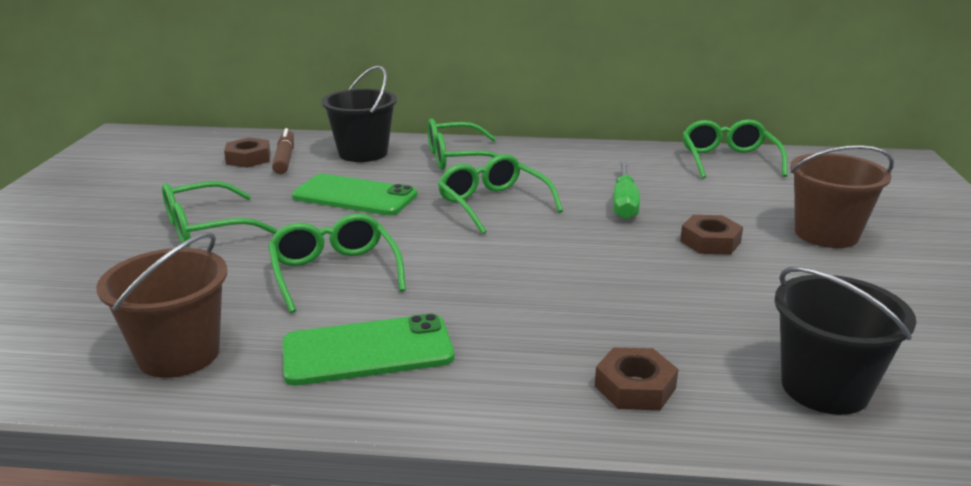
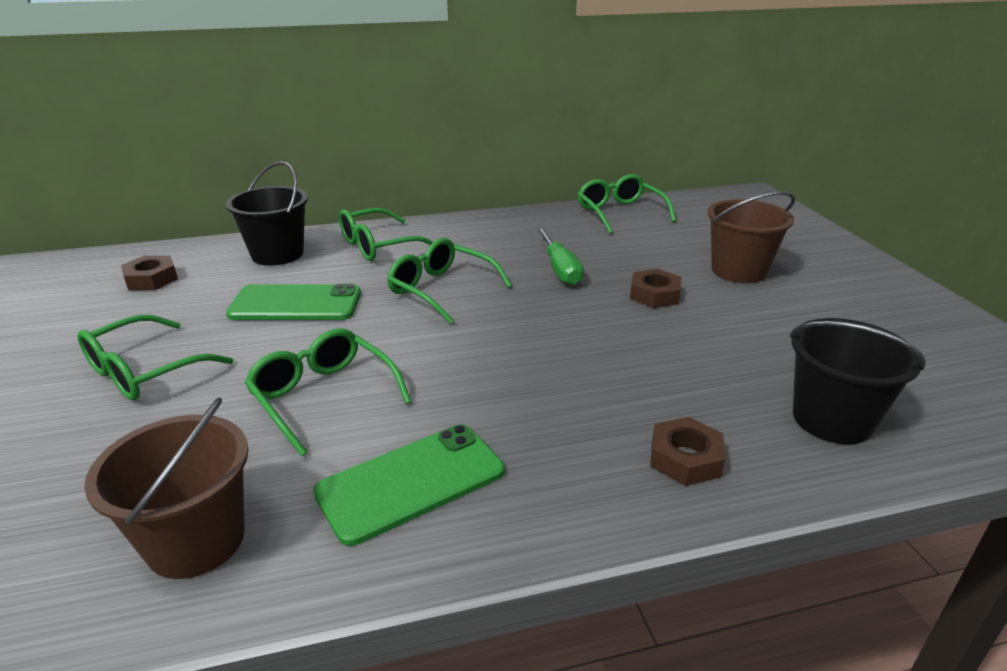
camera: 20 degrees left, 5 degrees up
(284, 159) = (194, 273): brown marker -> none

